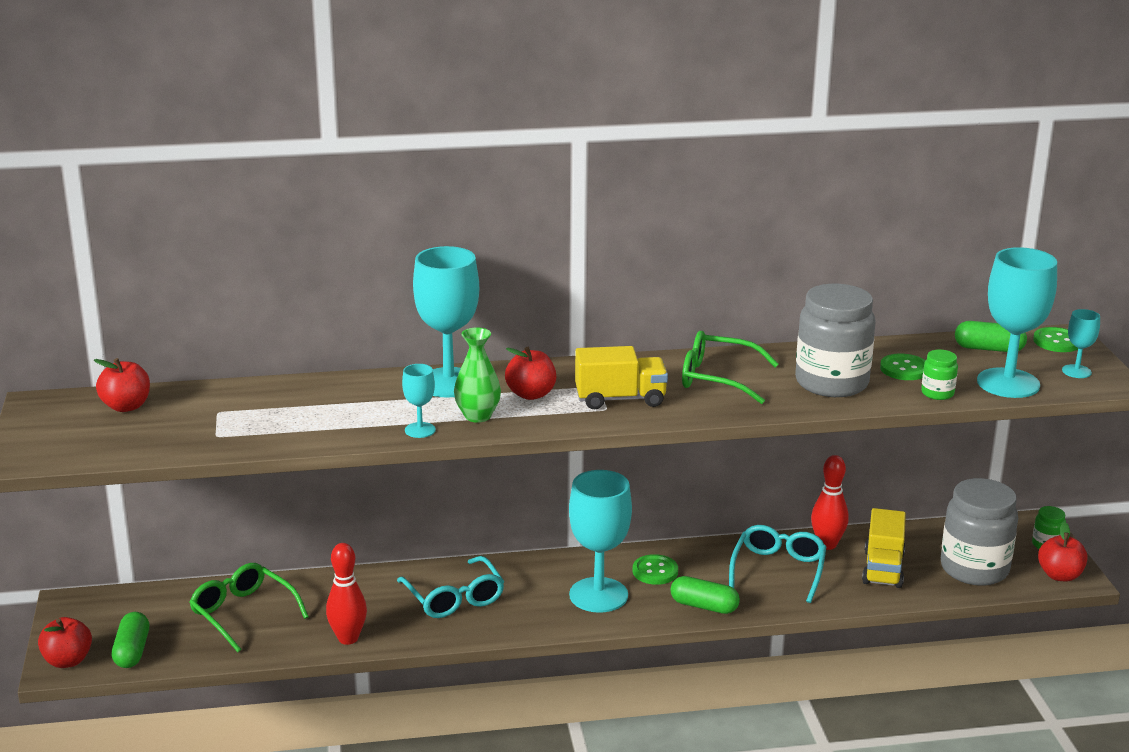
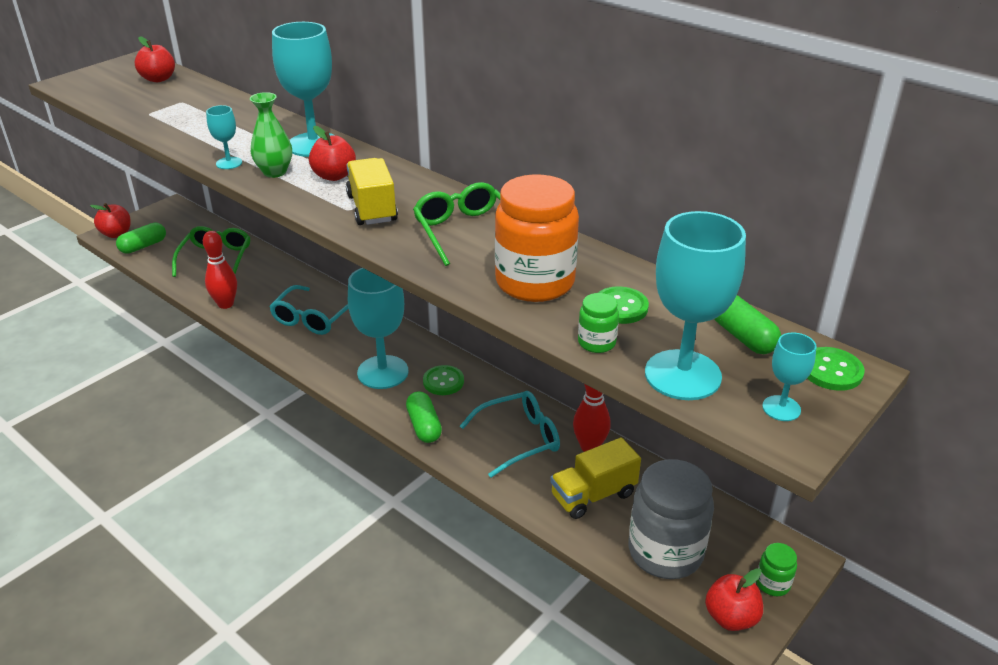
camera: 50 degrees right, 10 degrees up
(620, 399) = (372, 208): yellow truck -> yellow truck turned 150 degrees counterclockwise
(831, 383) = (535, 282): grey jar -> orange jar

